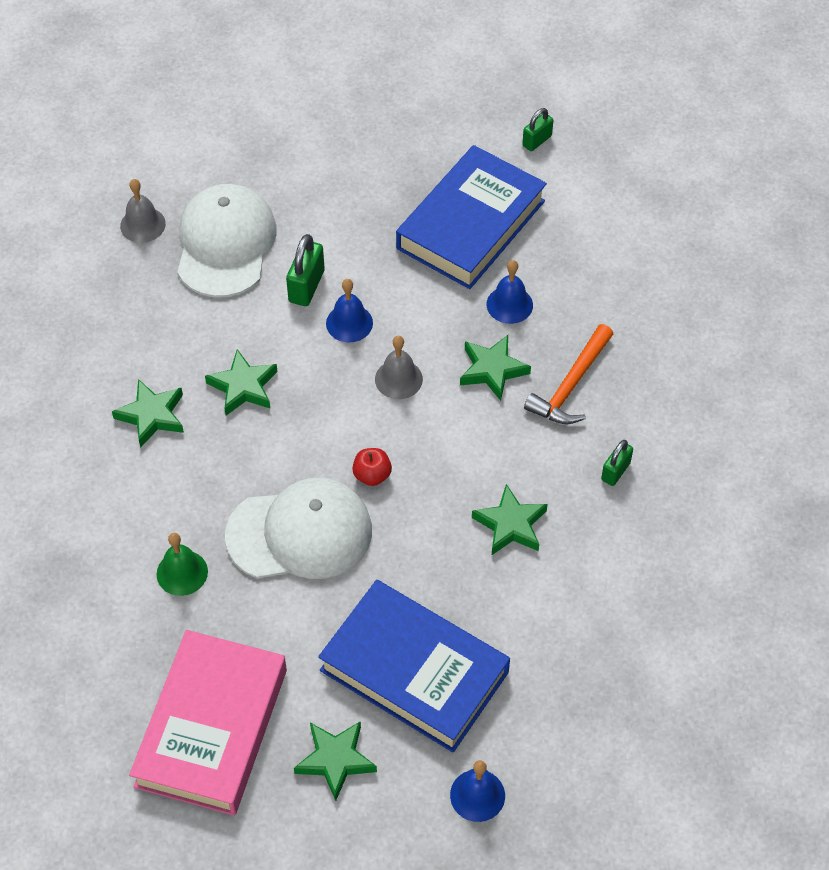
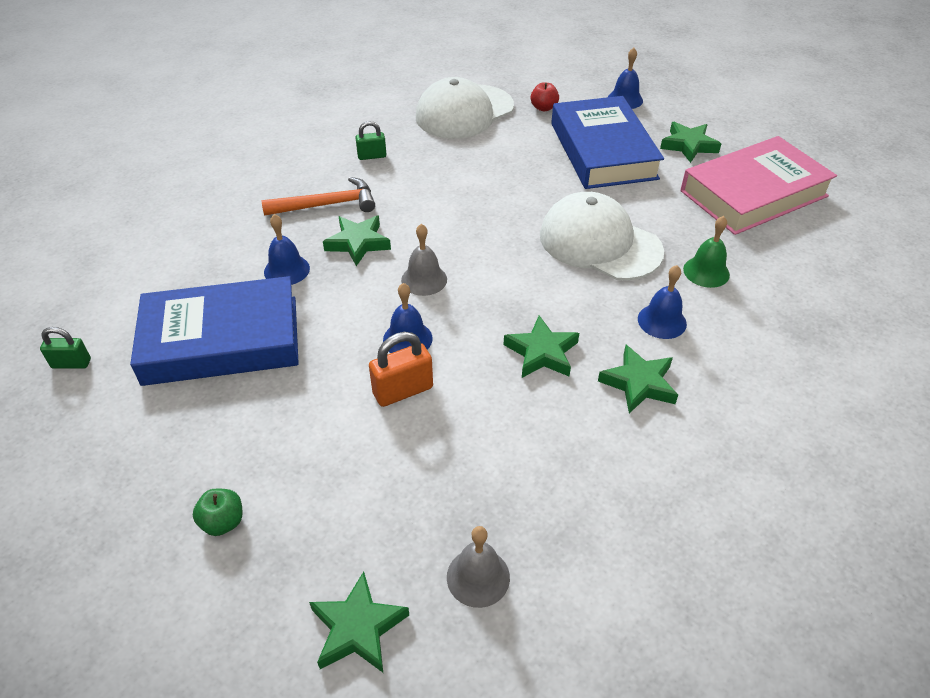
camera: 135 degrees left, 10 degrees down
(178, 487) = (662, 321): none -> blue bell
(225, 244) = (423, 485): white cap -> white cap (464, 112)
(306, 286) = (403, 390): green padlock -> orange padlock
(312, 145) = (223, 522): none -> green apple
(372, 475) = (514, 241): red apple -> red apple (543, 108)
(510, 525) = (465, 171): green star -> green star (358, 628)

